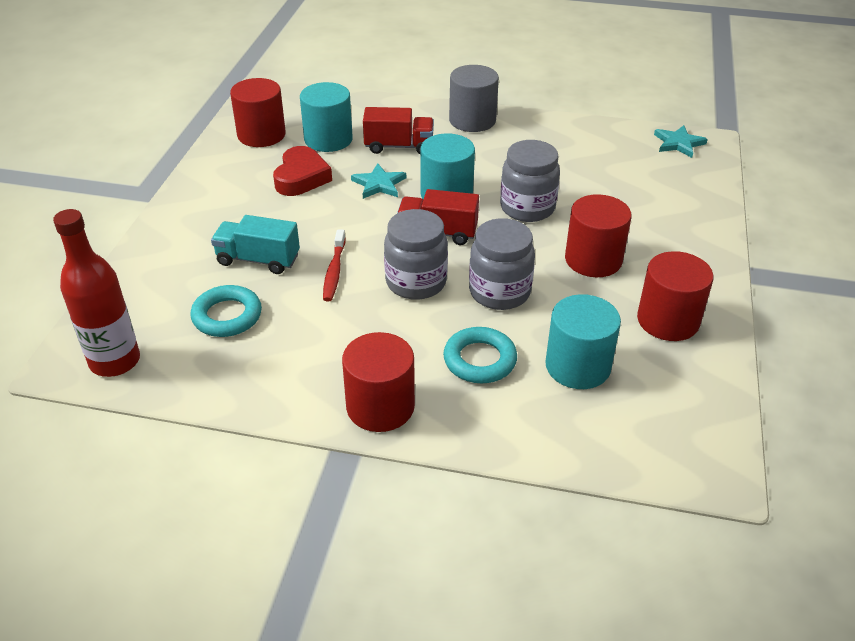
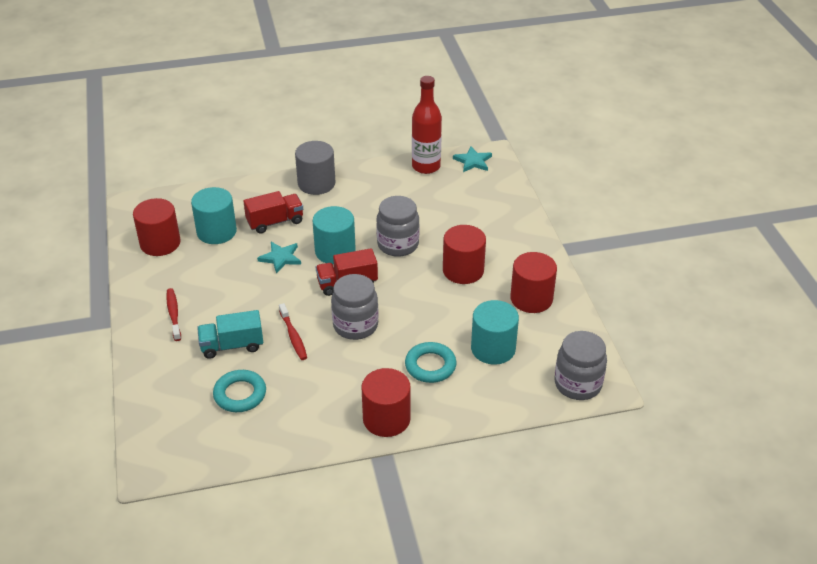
camera: 25 degrees left, 0 degrees up
(115, 361) = (183, 454): red bottle -> red bottle (426, 166)
(221, 208) = (173, 314): none -> red toothbrush
(301, 177) = (218, 270): red heart -> none
(499, 292) = (415, 314): grey jar -> grey jar (578, 384)

